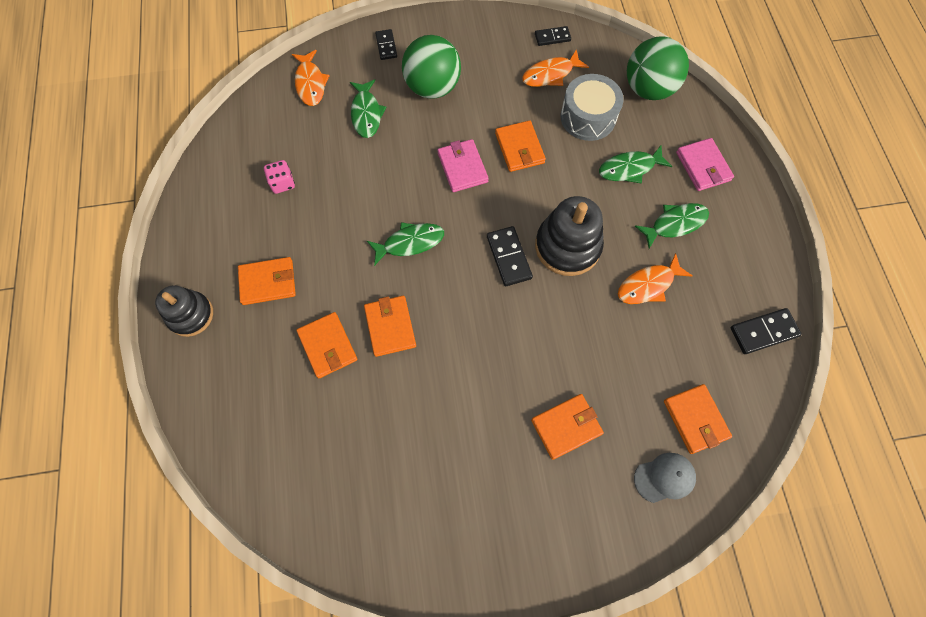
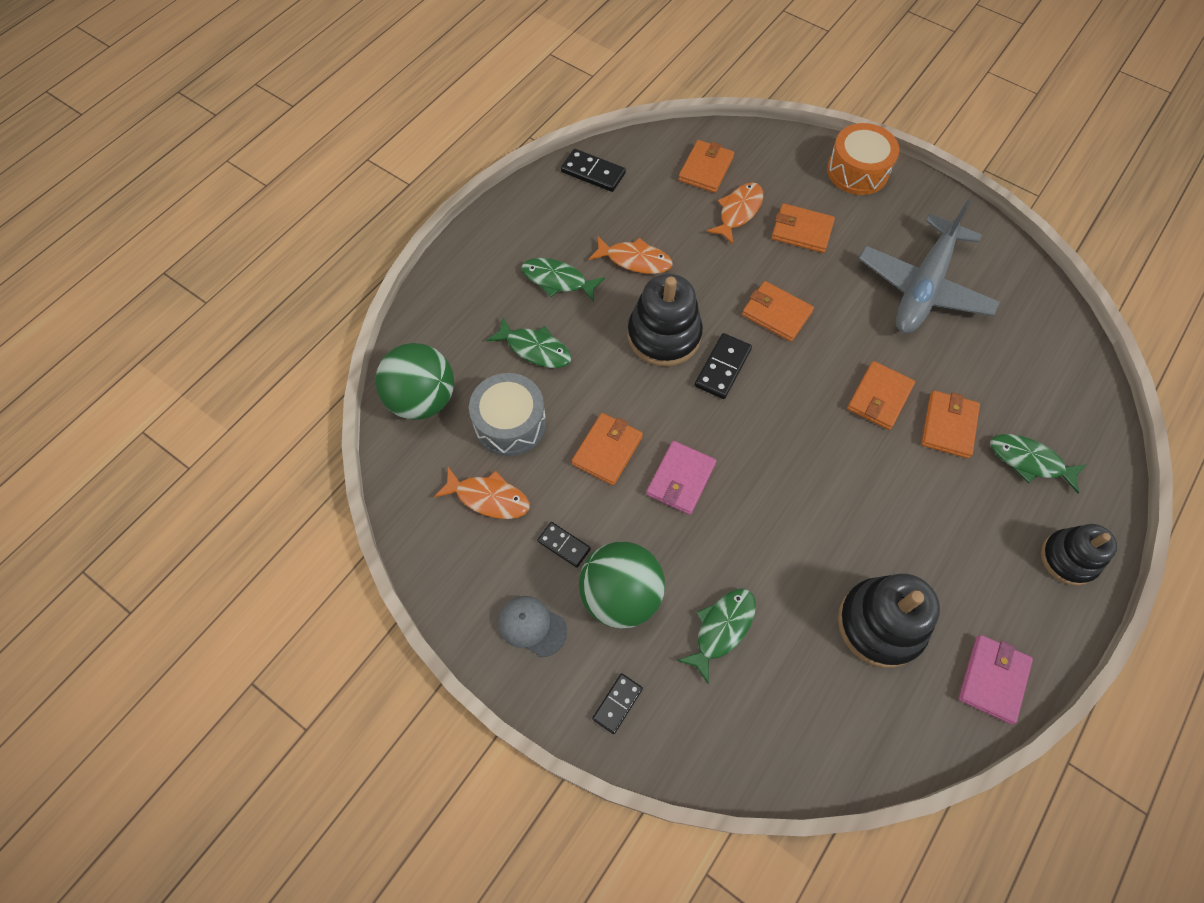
camera: 135 degrees left, 5 degrees down
(268, 282) = (968, 528): orange wallet -> orange wallet (776, 313)
(282, 183) = (880, 624): pink dice -> black stacking toy
(310, 83) = (751, 733): orange fish -> orange fish (738, 212)
(410, 243) = (799, 451): green fish -> green fish (1029, 461)
(431, 459) = (923, 287): none -> grey plane
(552, 37) = (434, 538): black domino -> black domino (564, 545)
(583, 544) = (857, 171): none -> orange drum
(664, 477) = (764, 160): grey cap -> grey cap (532, 626)
(703, 166) = (475, 299): pink wallet -> pink wallet (992, 679)

